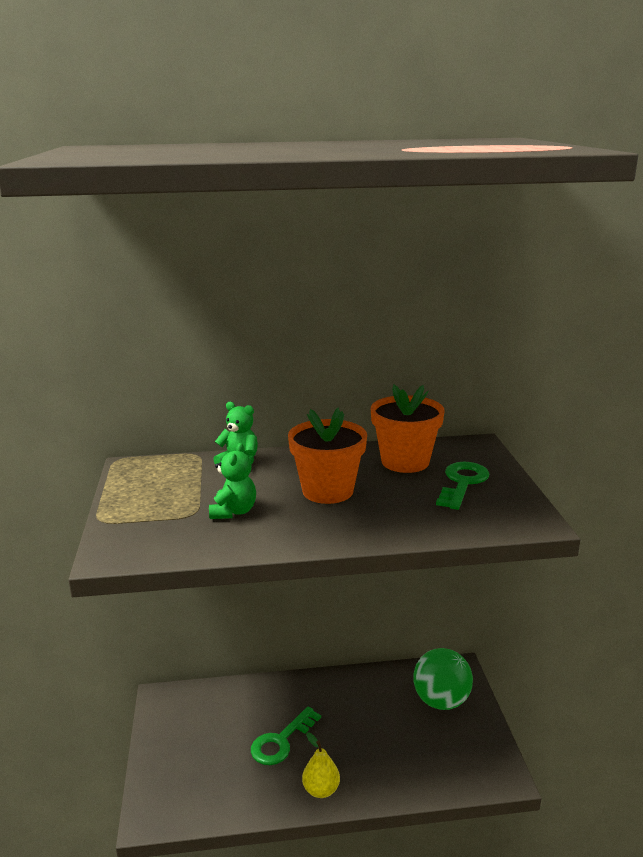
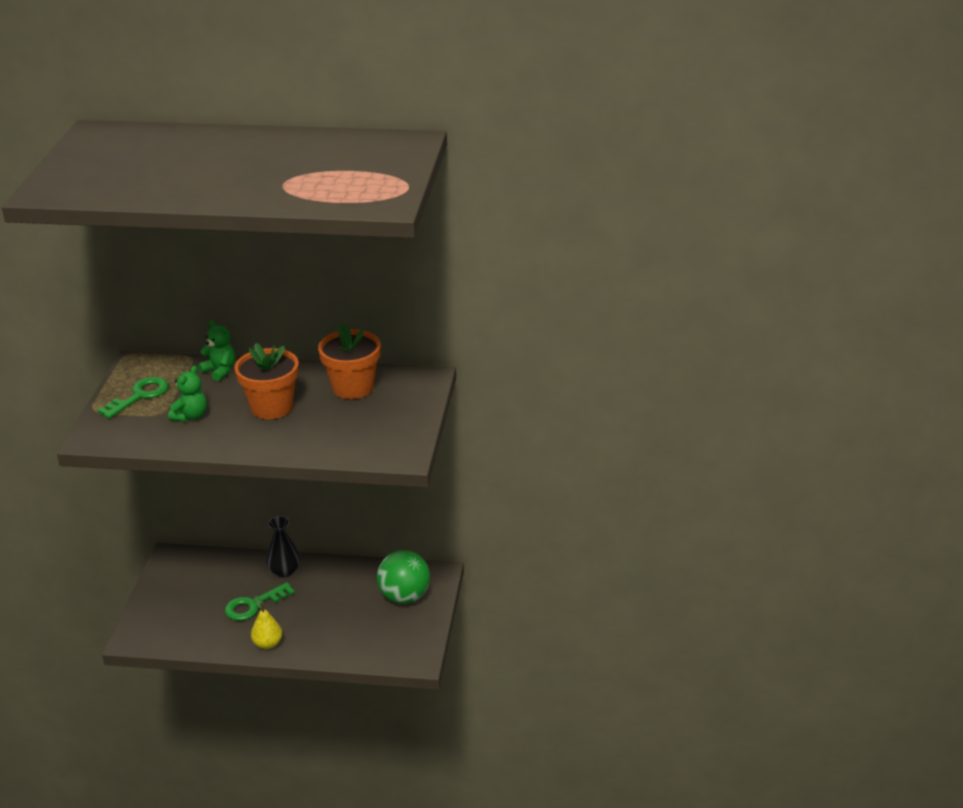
camera: 15 degrees right, 10 degrees up
(297, 693) = (284, 571): none -> black vase
(462, 483) = (381, 414): green key -> green key (139, 396)

